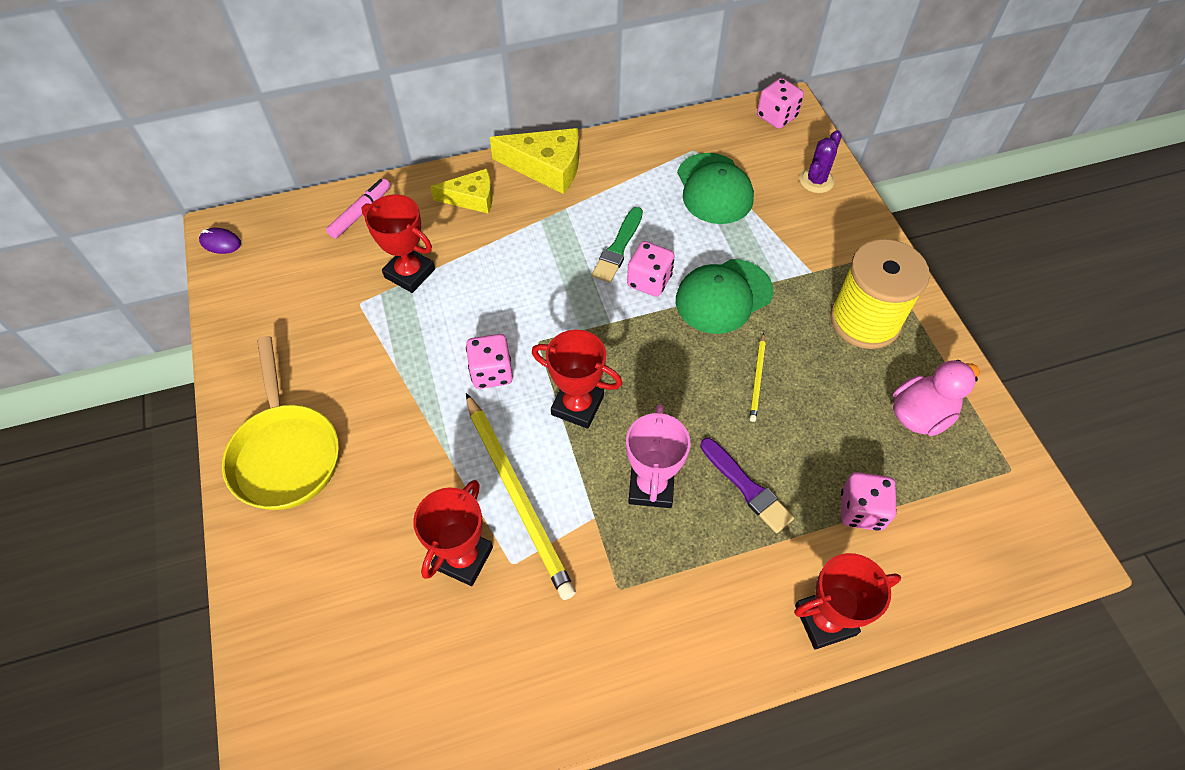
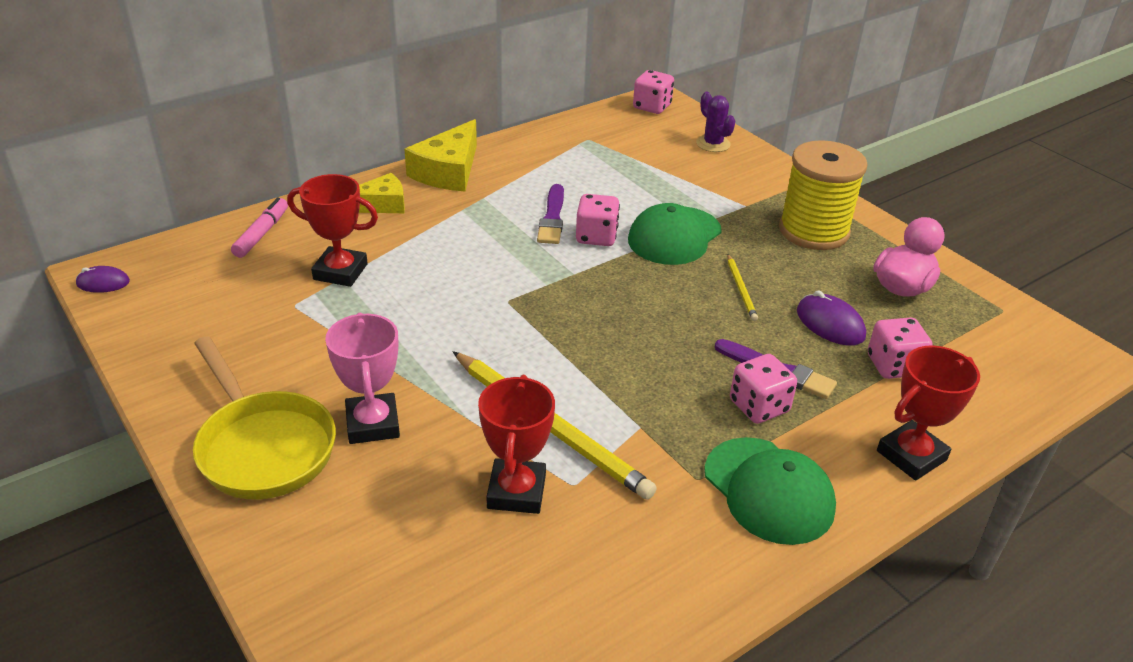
camera: 20 degrees left, 20 degrees down
(491, 372) = (470, 333): pink dice -> pink dice (759, 406)
(546, 167) = (448, 171): yellow cheese -> yellow cheese turned 120 degrees clockwise
(577, 405) = (575, 342): red trophy -> none
(618, 248) = (552, 218): green brush -> purple brush
(651, 486) = (684, 390): pink trophy -> pink trophy (373, 424)
(714, 189) = (622, 163): green cap -> green cap (768, 490)
(816, 180) = (713, 144): purple cactus -> purple cactus turned 45 degrees counterclockwise
(824, 443) = (830, 324): none -> purple mouse

